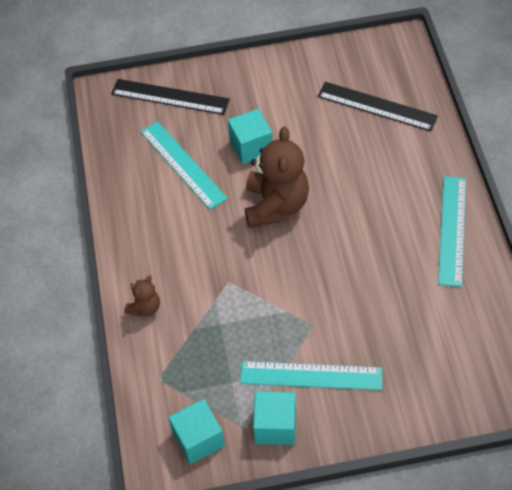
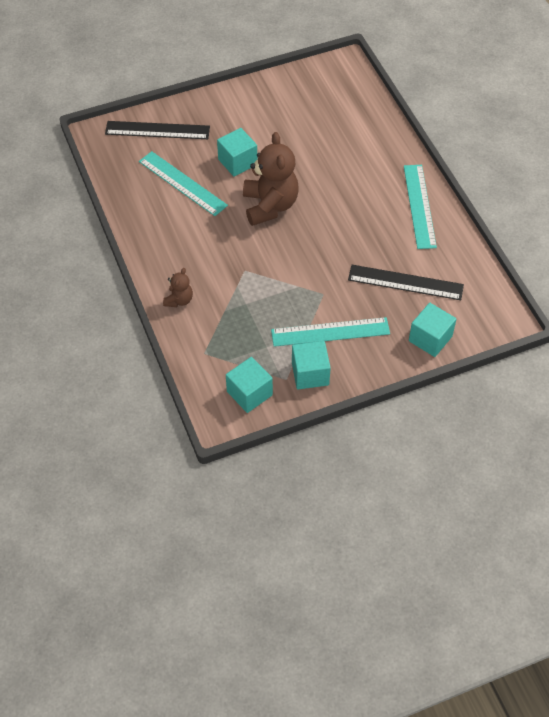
camera: 15 degrees left, 0 degrees up
(377, 106) = (336, 117): black ruler -> black ruler (405, 282)
(429, 404) = (430, 338): none -> turquoise cube

